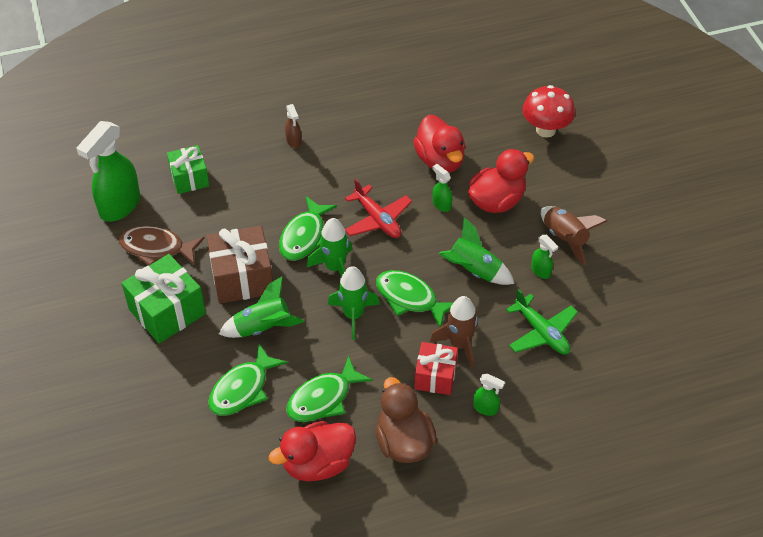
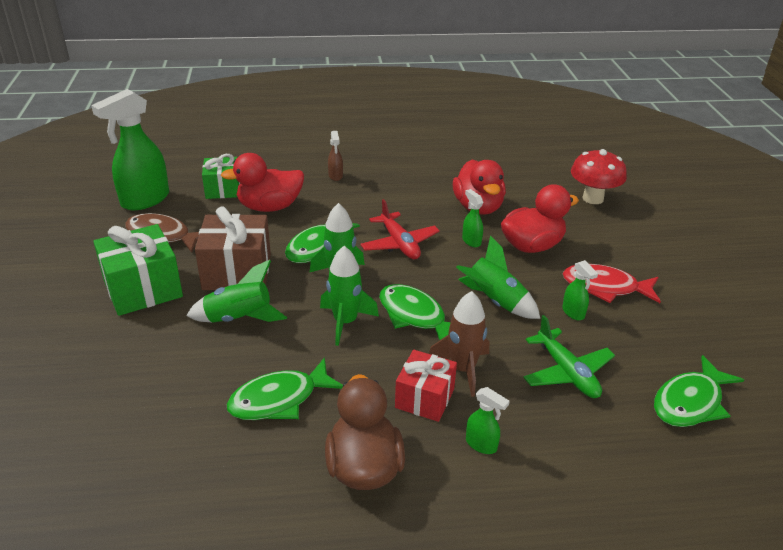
camera: 10 degrees right, 15 degrees down
(243, 389) = (188, 374): green fish -> green fish (690, 402)
(317, 464) = (243, 473): red duck -> red duck (269, 207)
(565, 238) = (605, 287): brown rocket -> red fish

